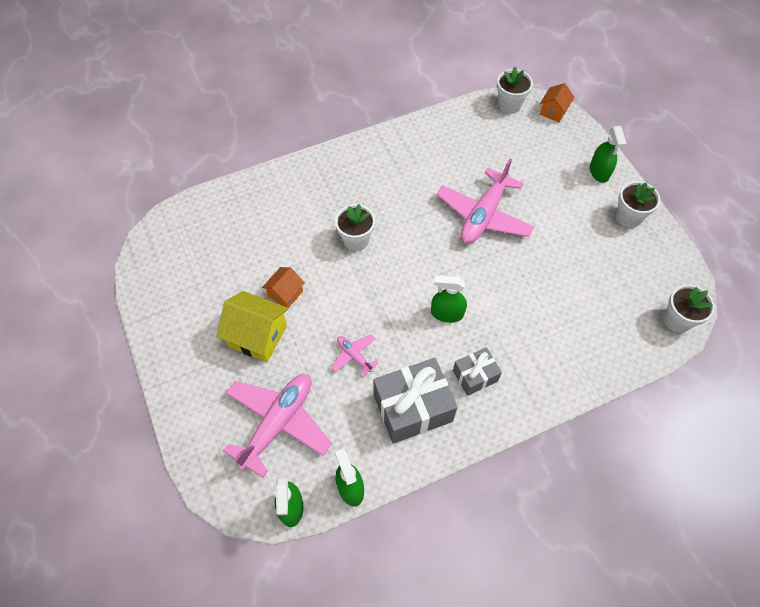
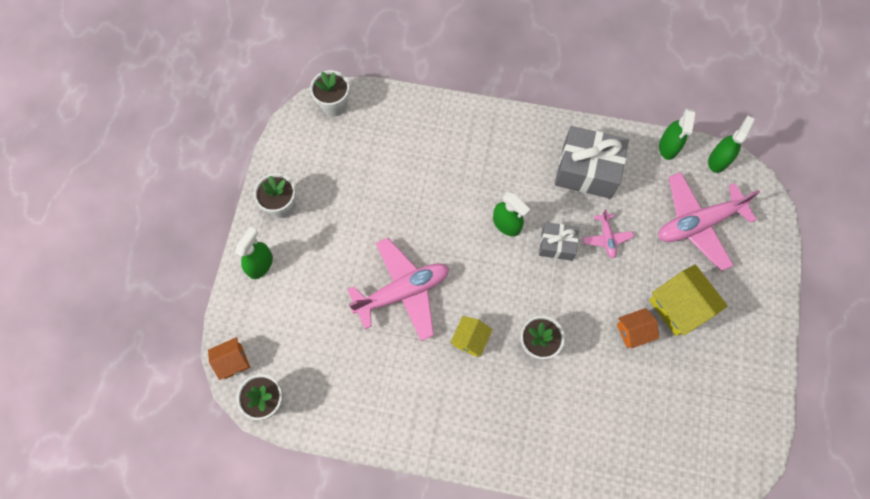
camera: 145 degrees left, 10 degrees up
(408, 214) = (470, 339): none -> yellow house
(475, 376) = (522, 163): grey gift -> grey gift (556, 245)

